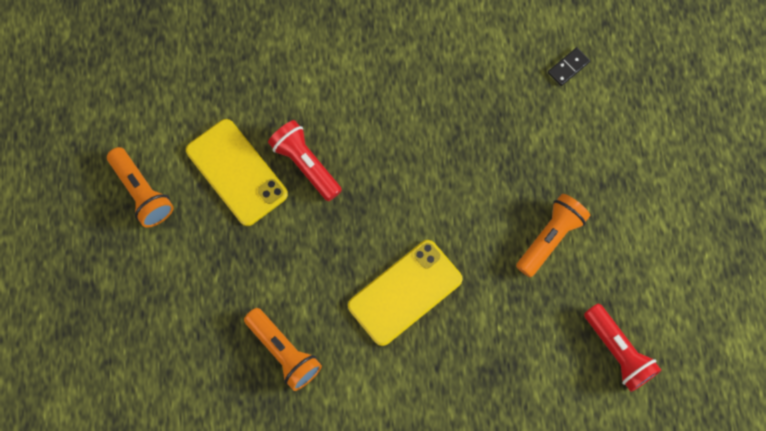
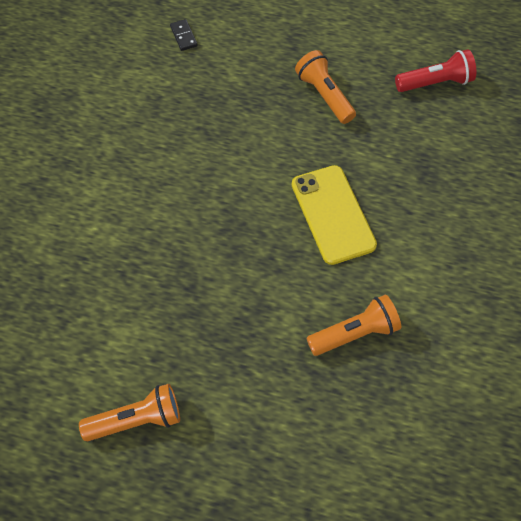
camera: 70 degrees left, 10 degrees down
(237, 172) = (157, 320): yellow phone -> none
(306, 164) = (177, 256): red flashlight -> none

